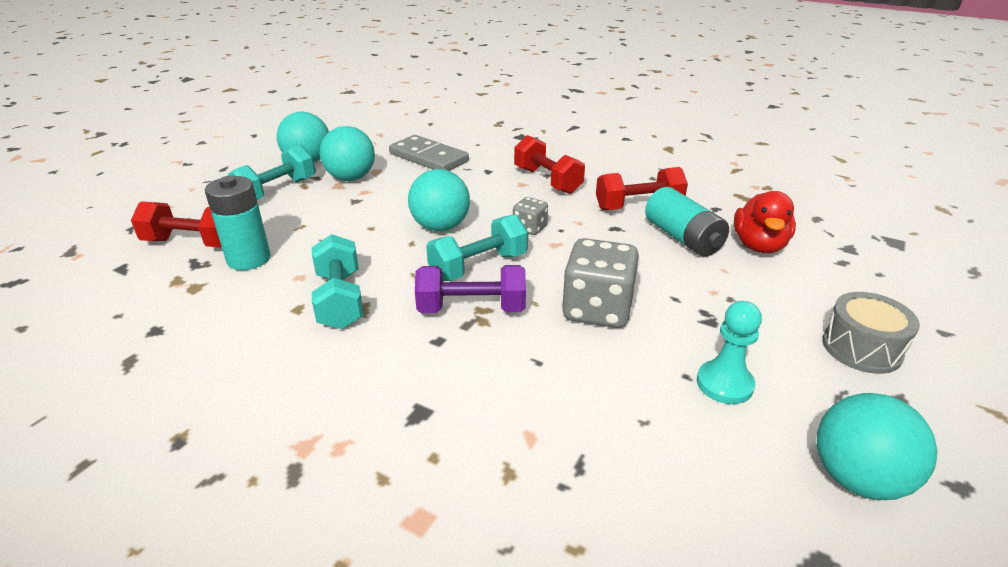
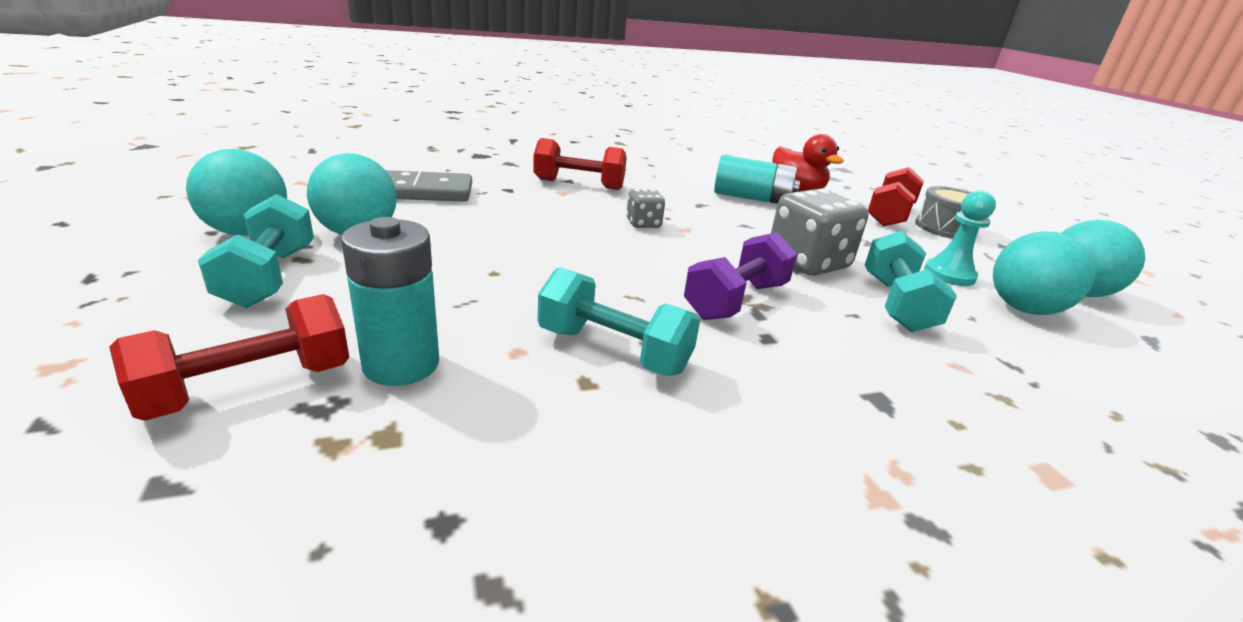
camera: 50 degrees left, 5 degrees down
(440, 227) = (566, 247): turquoise ball -> turquoise ball (1023, 309)
(478, 266) = (669, 267): turquoise dumbbell -> turquoise dumbbell (896, 304)
(638, 206) = (683, 185): red dumbbell -> red dumbbell (889, 215)

